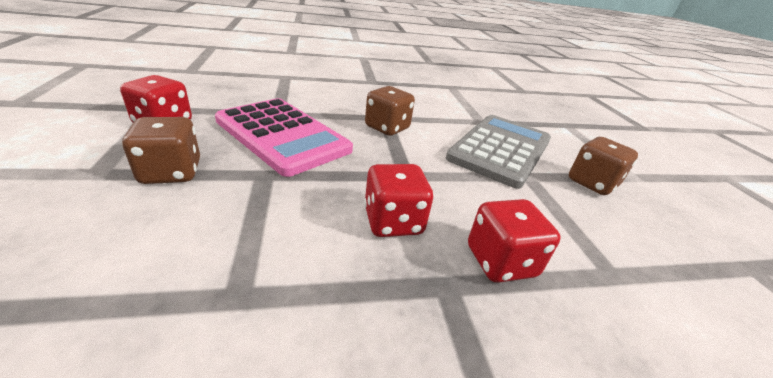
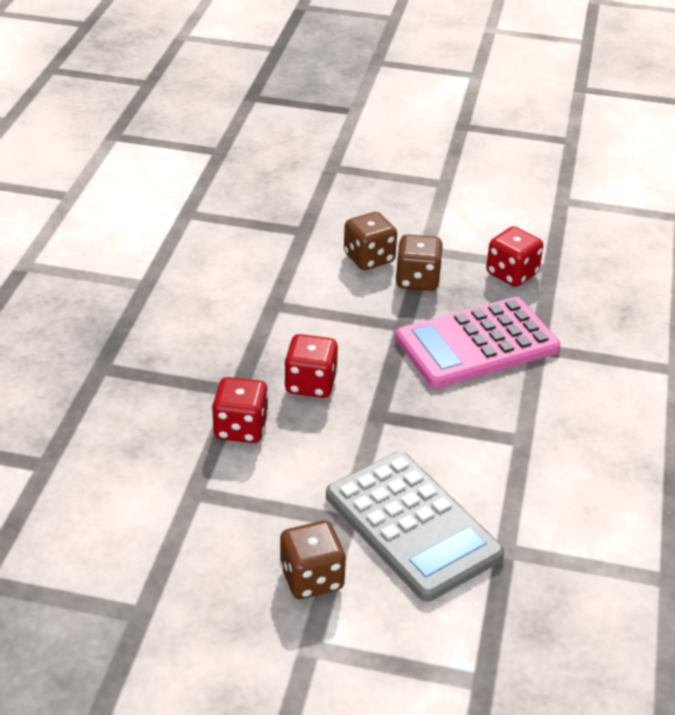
camera: 115 degrees right, 5 degrees up
(387, 128) = (489, 431): brown dice -> brown dice (369, 258)

